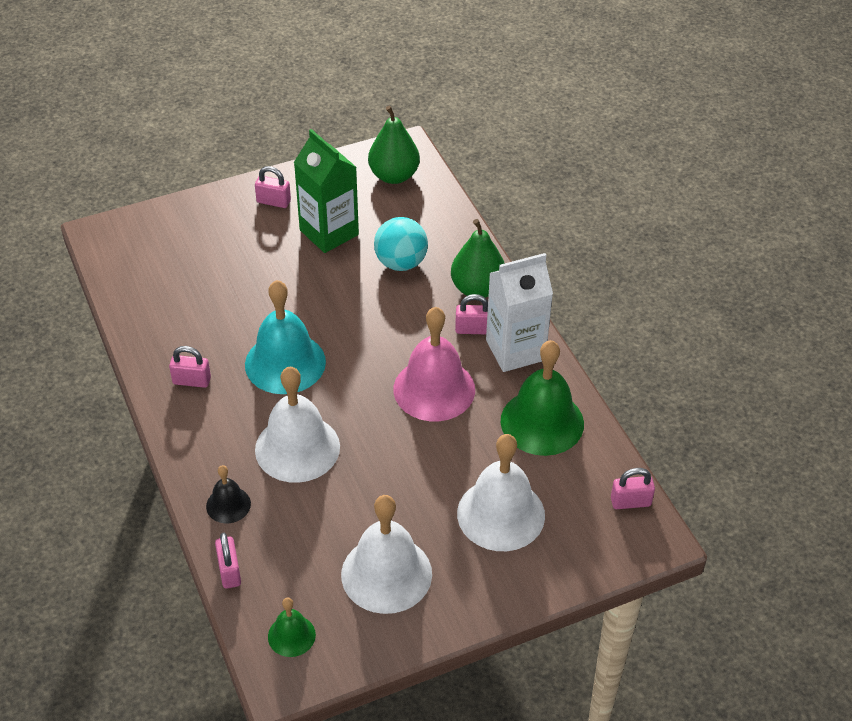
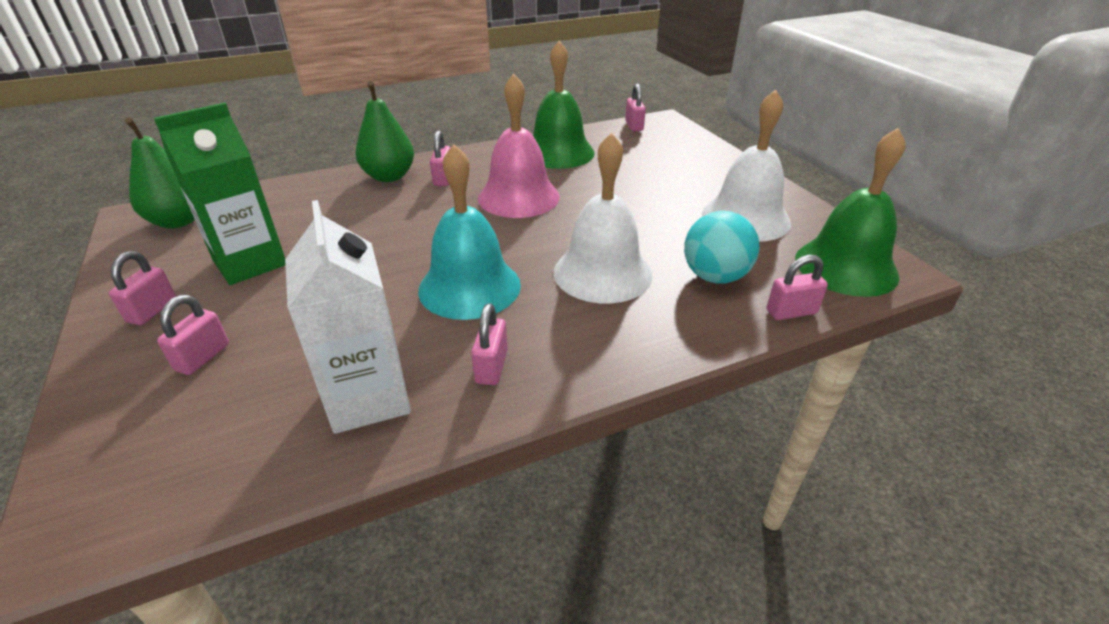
camera: 90 degrees left, 10 degrees down
(222, 240) = (202, 357): none -> pink padlock
(228, 505) = (697, 319): black bell -> none
(291, 635) = (846, 267): green bell -> green bell, size x1.97
(401, 263) = (331, 215): turquoise ball -> turquoise ball (715, 276)
(501, 514) = (660, 169): white bell -> none
(515, 350) = (474, 161): white carton -> white carton (368, 398)

